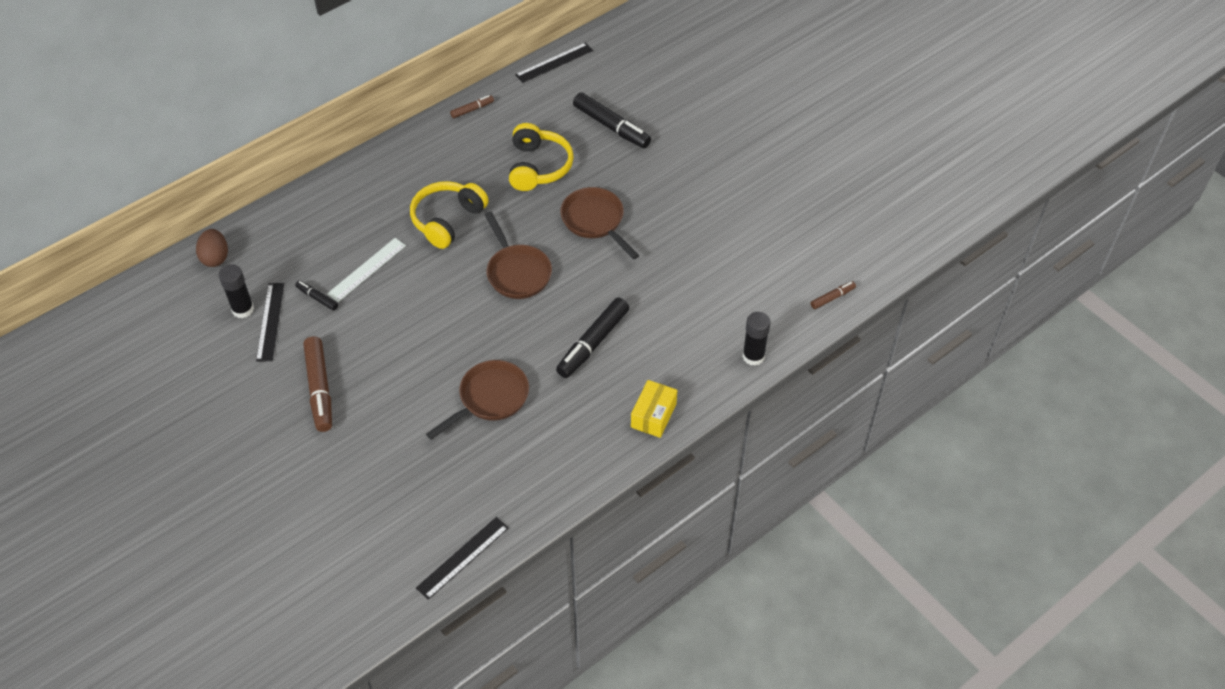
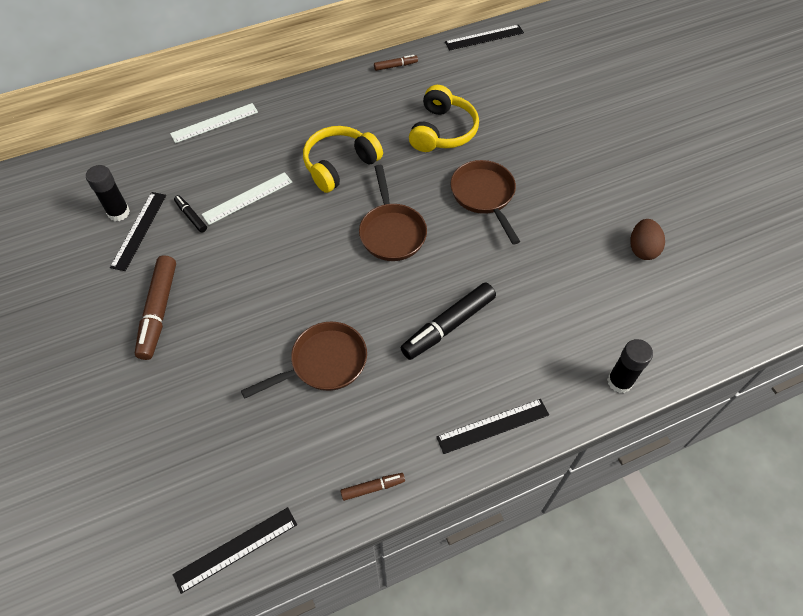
camera: 15 degrees right, 5 degrees up
(215, 257) = (114, 157): brown egg -> brown egg (642, 249)
(305, 203) = (214, 123): none -> white ruler
(611, 126) = (524, 106): black marker -> none
(653, 415) = (493, 426): yellow box -> black ruler
(832, 298) = (721, 333): brown marker -> brown marker (372, 488)

